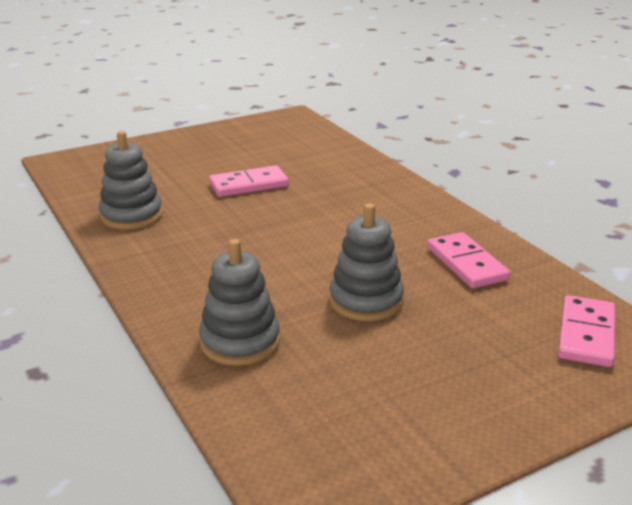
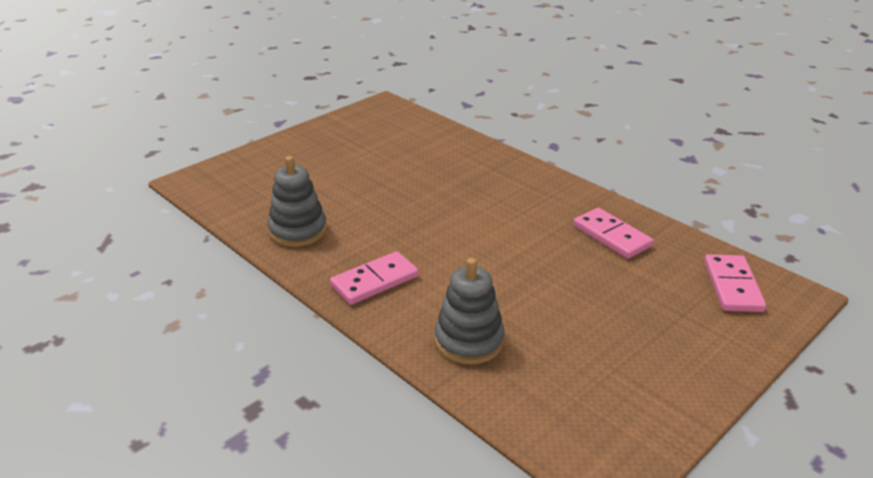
camera: 15 degrees left, 5 degrees up
(249, 185) = (386, 183): pink domino -> pink domino (374, 281)
(366, 301) = (550, 284): grey stacking toy -> none

